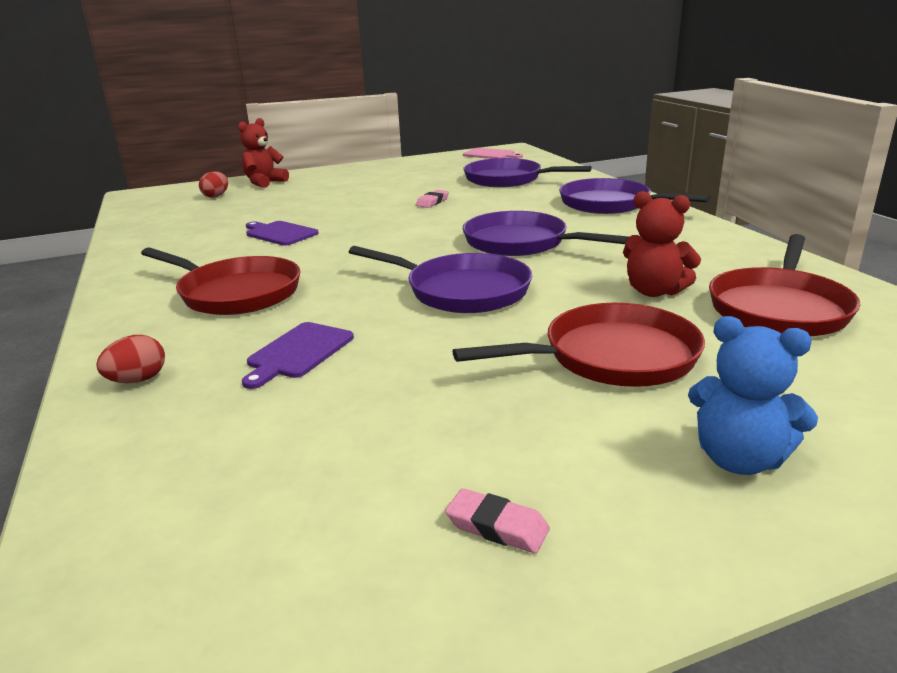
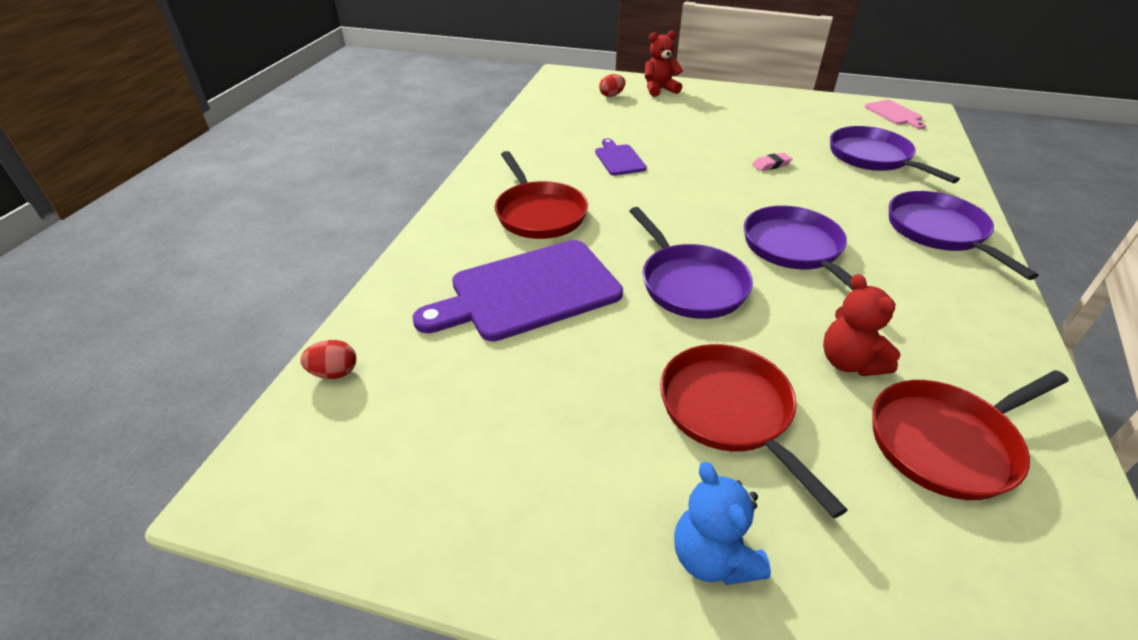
camera: 35 degrees right, 15 degrees up
(138, 380) = (427, 269): red egg -> red egg (334, 373)
(298, 352) = (528, 291): purple cutting board -> purple cutting board, size x2.08
(497, 527) = (508, 501): pink eraser -> none
(611, 357) = (729, 412): red pan -> red pan turned 135 degrees counterclockwise

